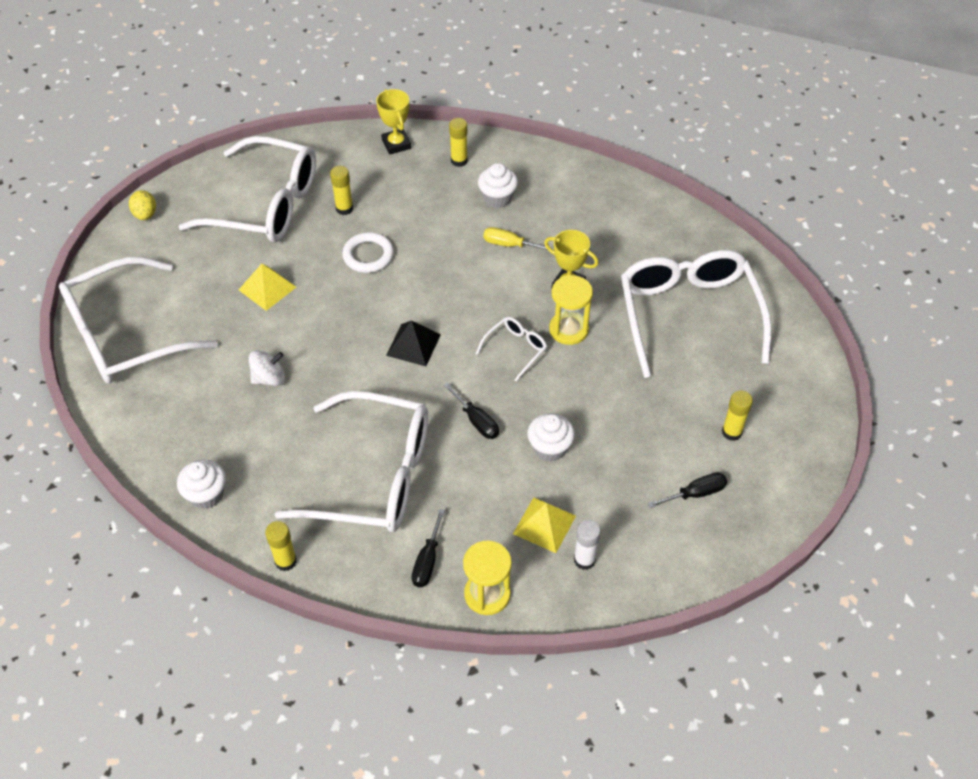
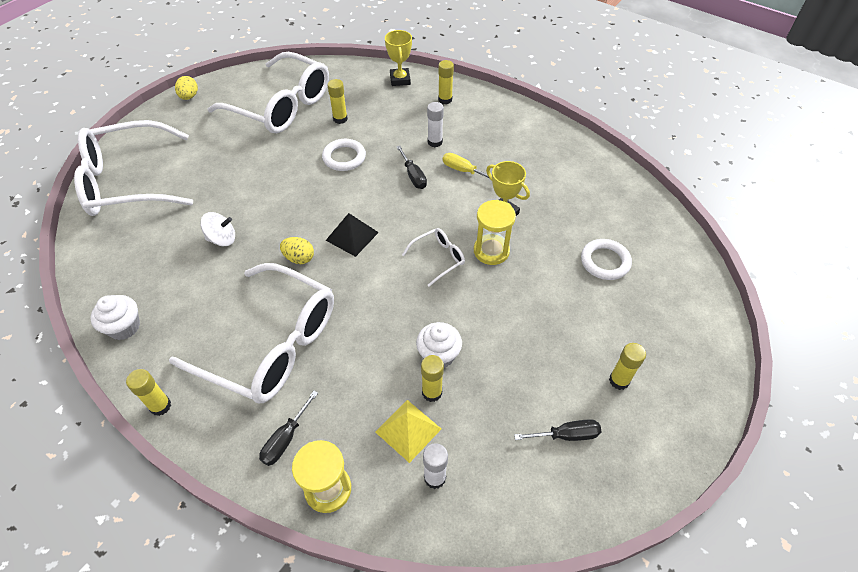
camera: 15 degrees right, 0 degrees up
(267, 288) = (254, 167): yellow pyramid -> none
(365, 381) = (299, 258): none -> yellow egg
(465, 216) = (435, 142): none -> white glue stick
(476, 421) = (381, 314): black screwdriver -> black screwdriver (413, 176)
(497, 198) = (466, 133): white cupcake -> none
(555, 485) = (432, 392): none -> yellow glue stick
(689, 316) = (605, 262): white glasses -> white ring

